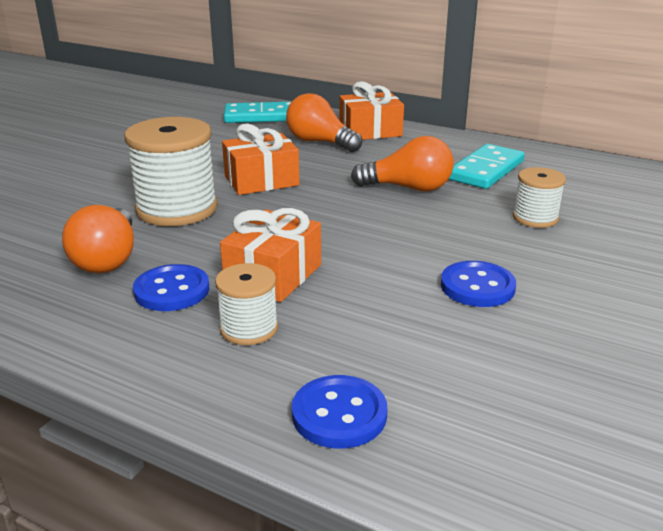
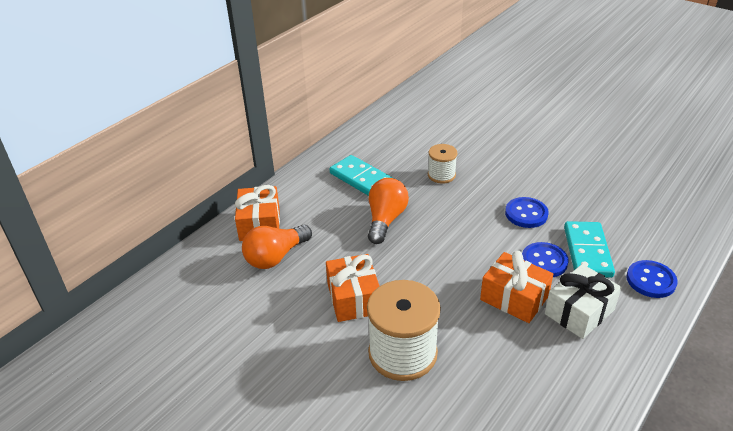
camera: 80 degrees left, 10 degrees up
(108, 259) = (490, 393): orange light bulb -> none
(172, 290) = (536, 351): blue button -> blue button (544, 261)
(249, 328) = (579, 312): white spool -> white gift
(262, 116) = (186, 292): turquoise domino -> turquoise domino (587, 252)

